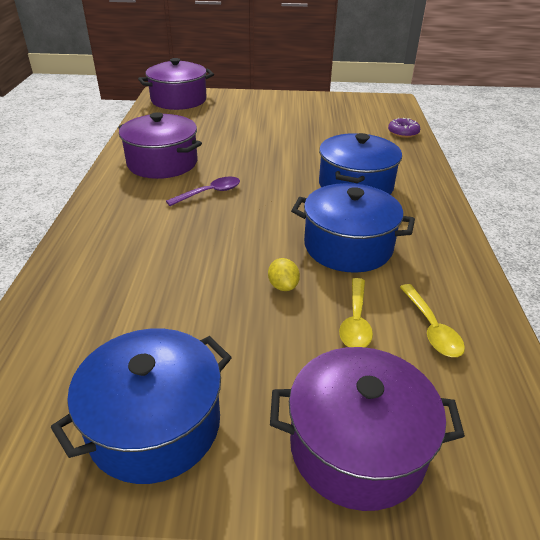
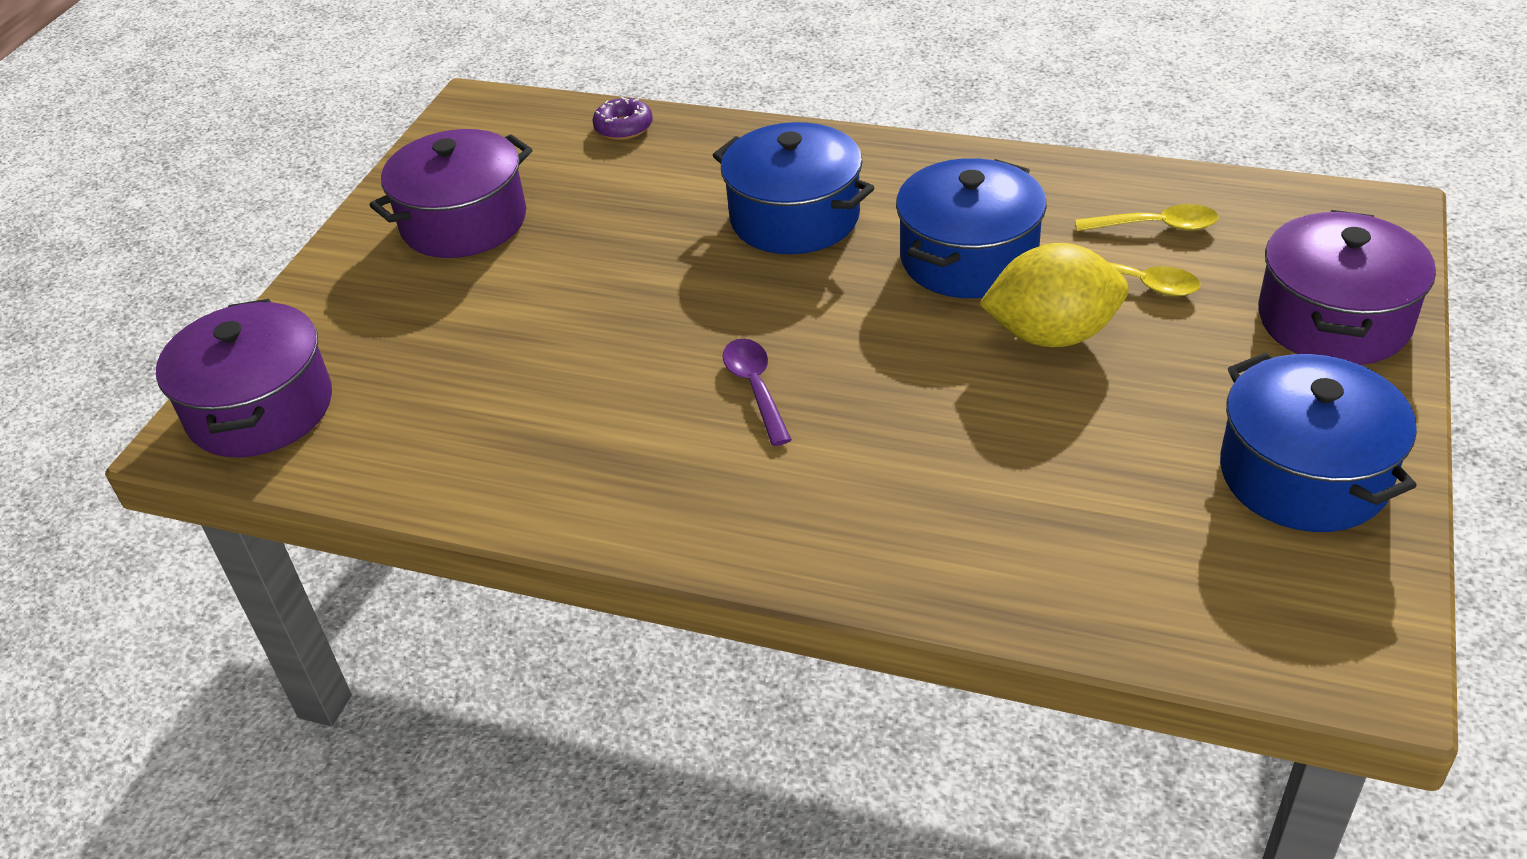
camera: 70 degrees left, 5 degrees up
(162, 163) = (601, 448): purple pot -> purple pot (464, 222)
(283, 286) = (1052, 335): yellow lemon -> yellow lemon, size x2.22

